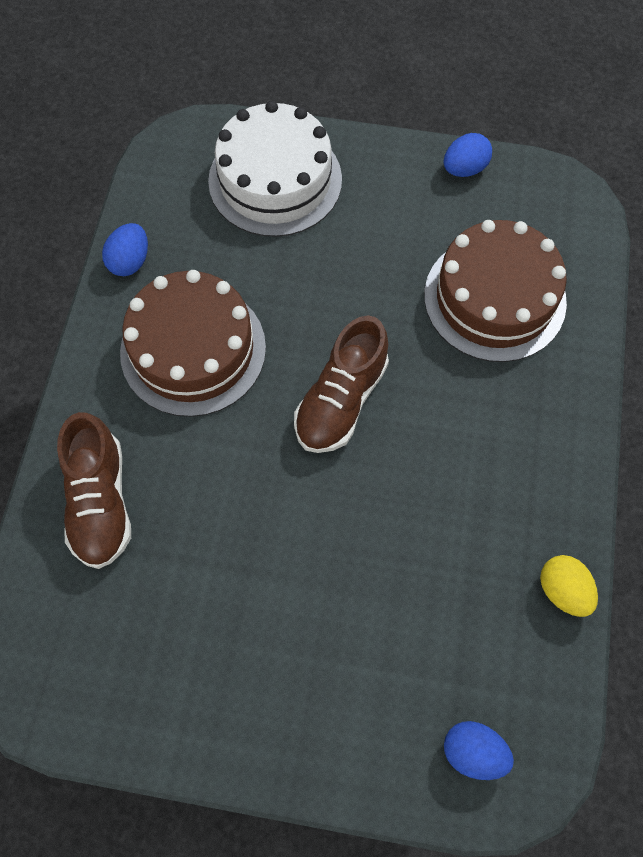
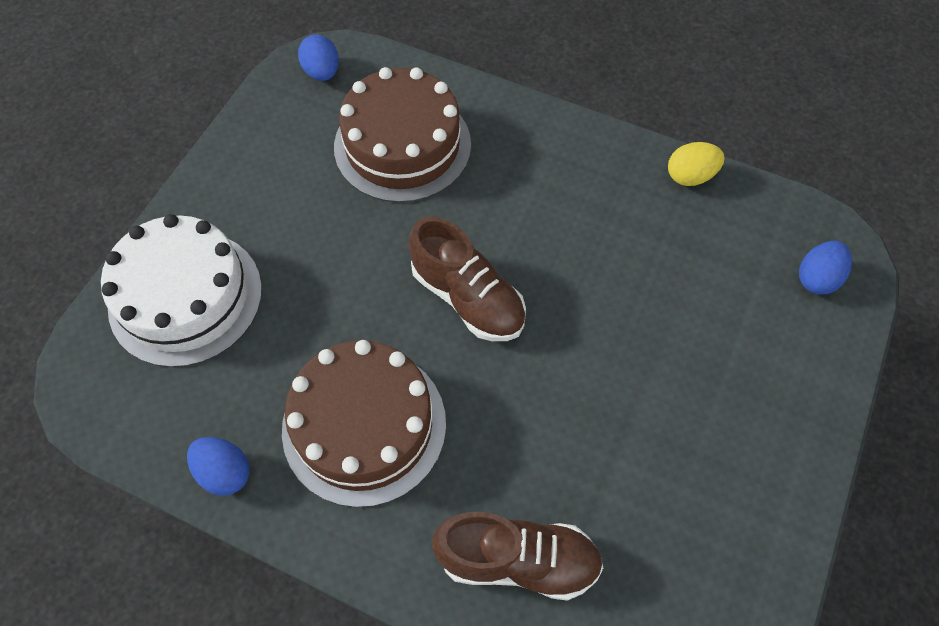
camera: 75 degrees left, 5 degrees down
(464, 168) = (252, 129): blue egg -> blue egg (322, 72)

